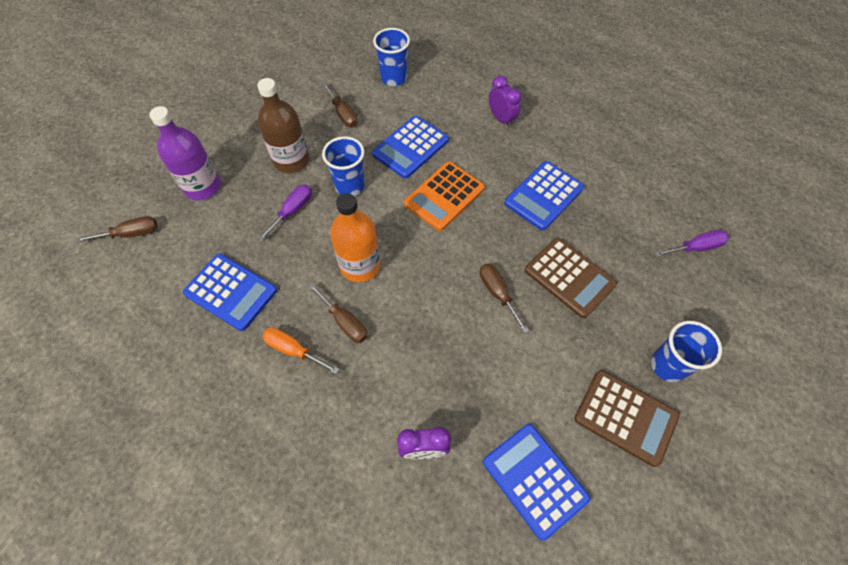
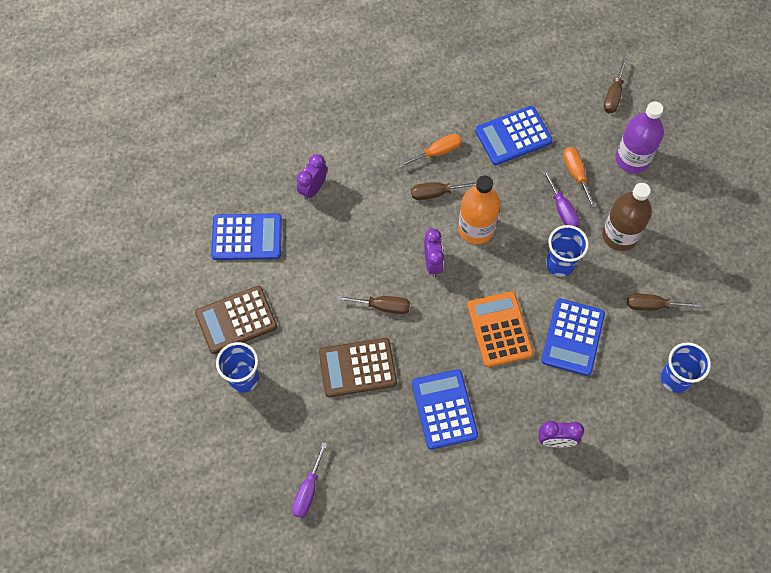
camera: 125 degrees right, 5 degrees up
(246, 220) = (576, 174): none -> orange screwdriver
(410, 147) = (573, 337): blue calculator -> blue calculator turned 150 degrees counterclockwise
(422, 280) = (432, 263): none -> purple clock

